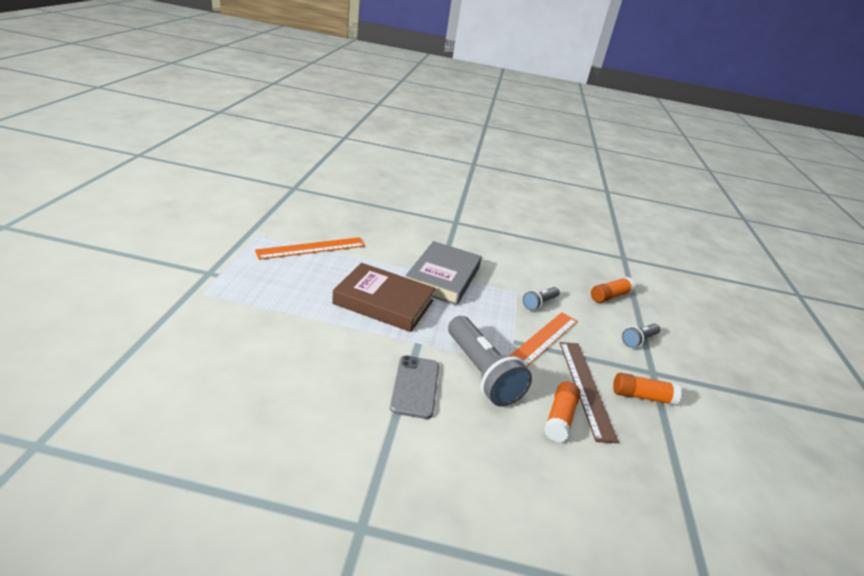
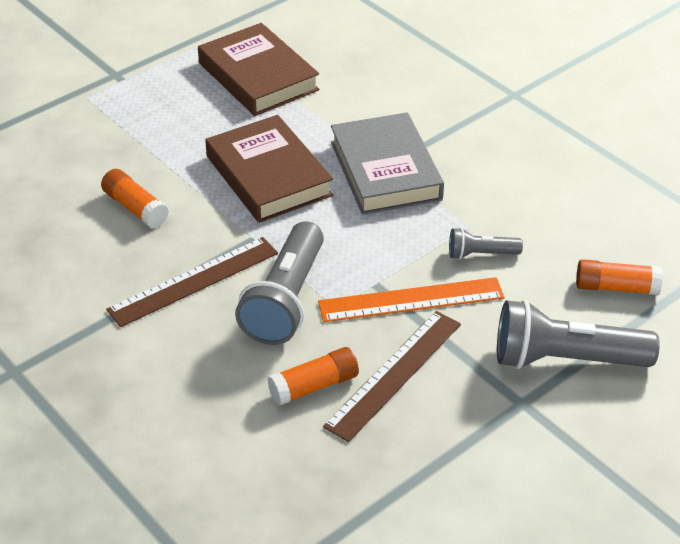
camera: 45 degrees right, 10 degrees up
(311, 248) = (258, 76): orange ruler -> brown book
(415, 386) = (194, 281): grey phone -> brown ruler
(443, 277) = (385, 170): grey book -> grey book turned 75 degrees counterclockwise
(638, 340) = (565, 359): grey flashlight -> grey flashlight, size x2.00
(642, 396) = (458, 418): orange glue stick -> orange glue stick (135, 208)

